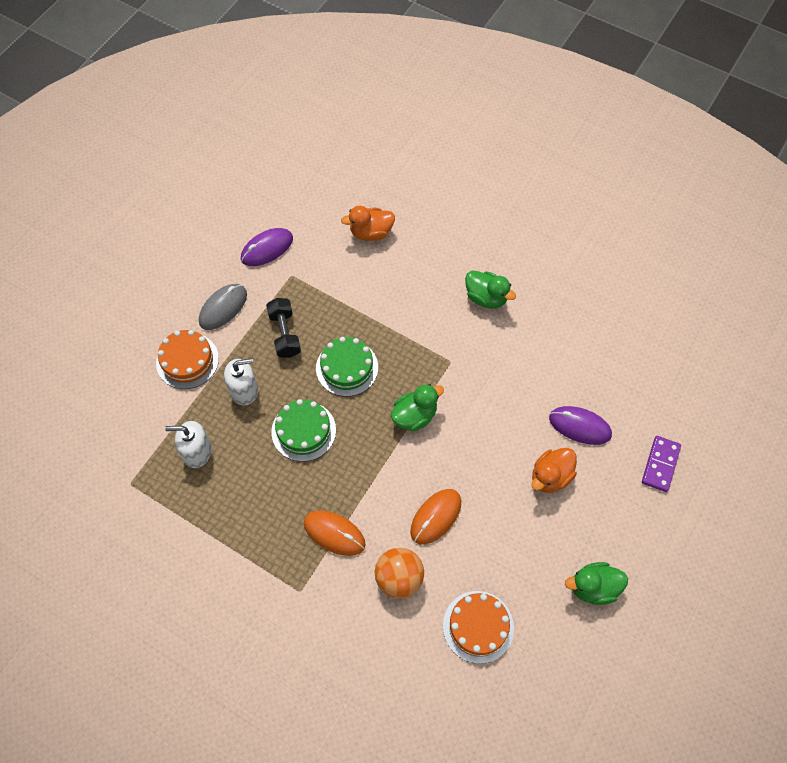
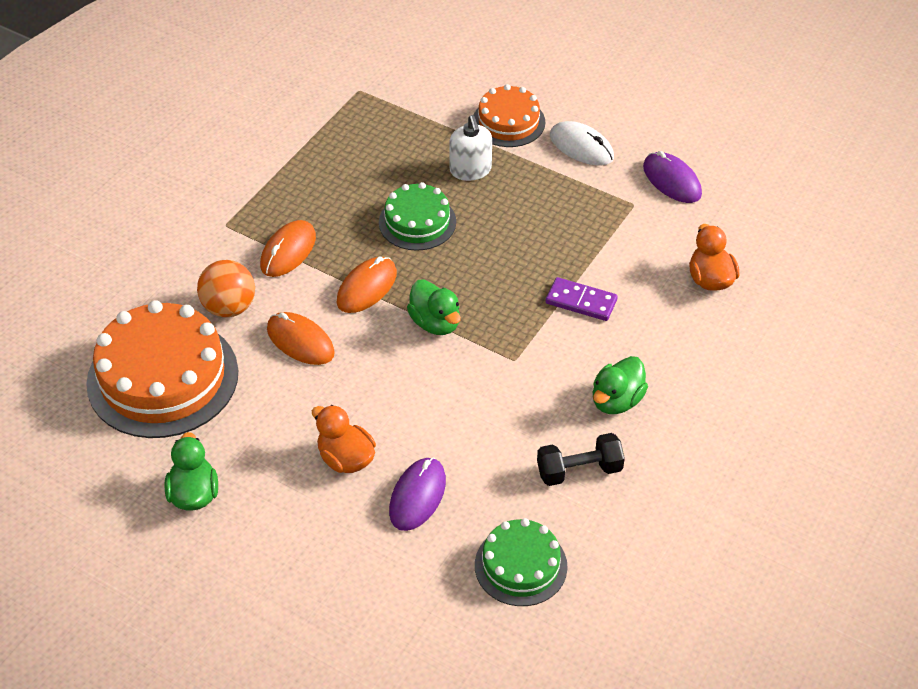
camera: 90 degrees right, 15 degrees down
(197, 451) = (394, 137): white soap dispenser -> none
(223, 308) = (581, 147): grey mouse -> white mouse
(285, 334) = (548, 201): black dumbbell -> black dumbbell (579, 470)
(347, 367) = (502, 258): green cake -> green cake (520, 566)
(377, 468) = (367, 288): none -> orange mouse
(478, 626) = (163, 377): orange cake -> orange cake, size x1.78
(660, 464) = (357, 586): purple domino -> purple domino (581, 301)

